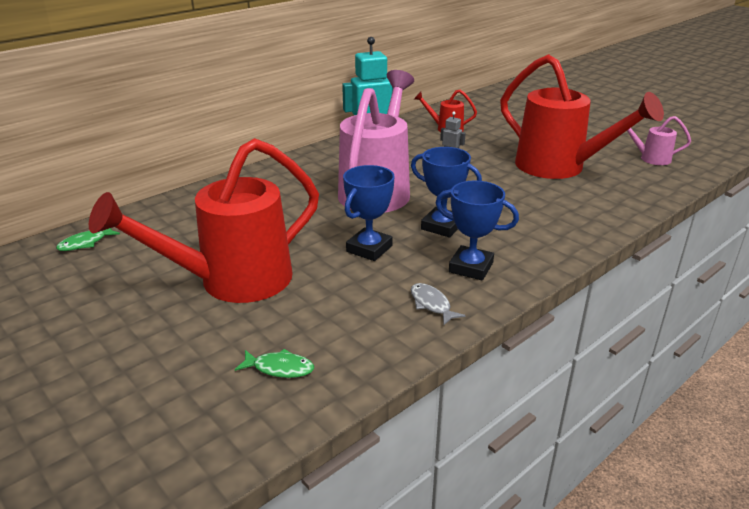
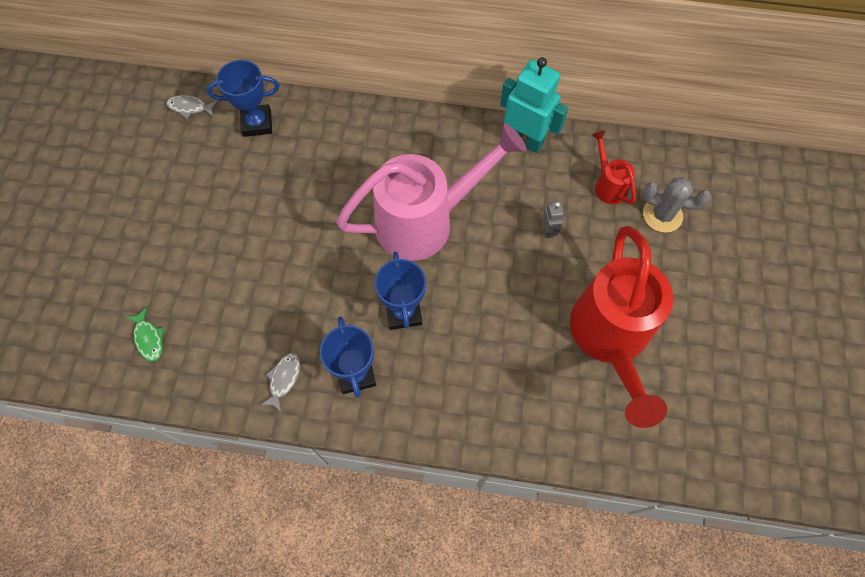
camera: 50 degrees right, 35 degrees up
(85, 243) = (190, 108): green fish -> grey fish
(233, 281) = (216, 234): red watering can -> none
(369, 249) = (325, 285): blue trophy -> blue trophy (257, 123)
(490, 124) = (662, 215): none -> grey cactus
(650, 158) = (719, 413): pink watering can -> none

